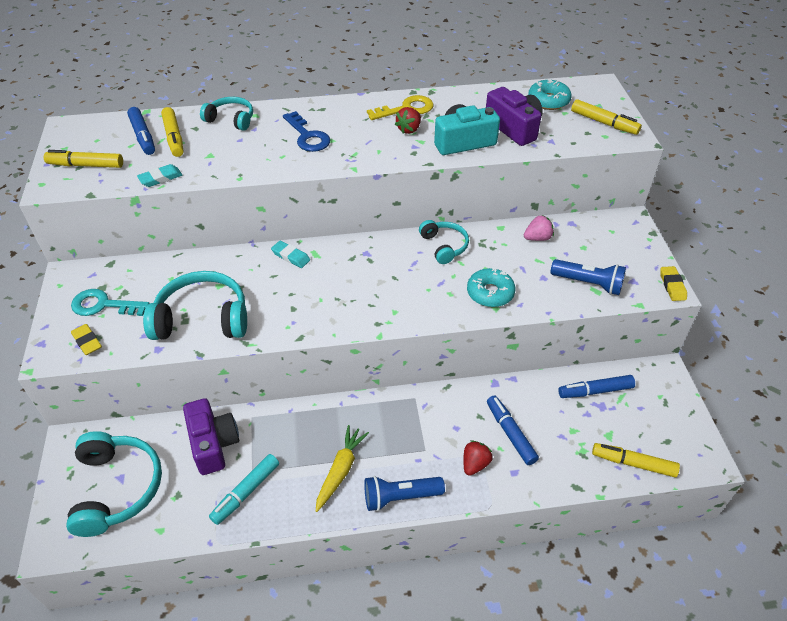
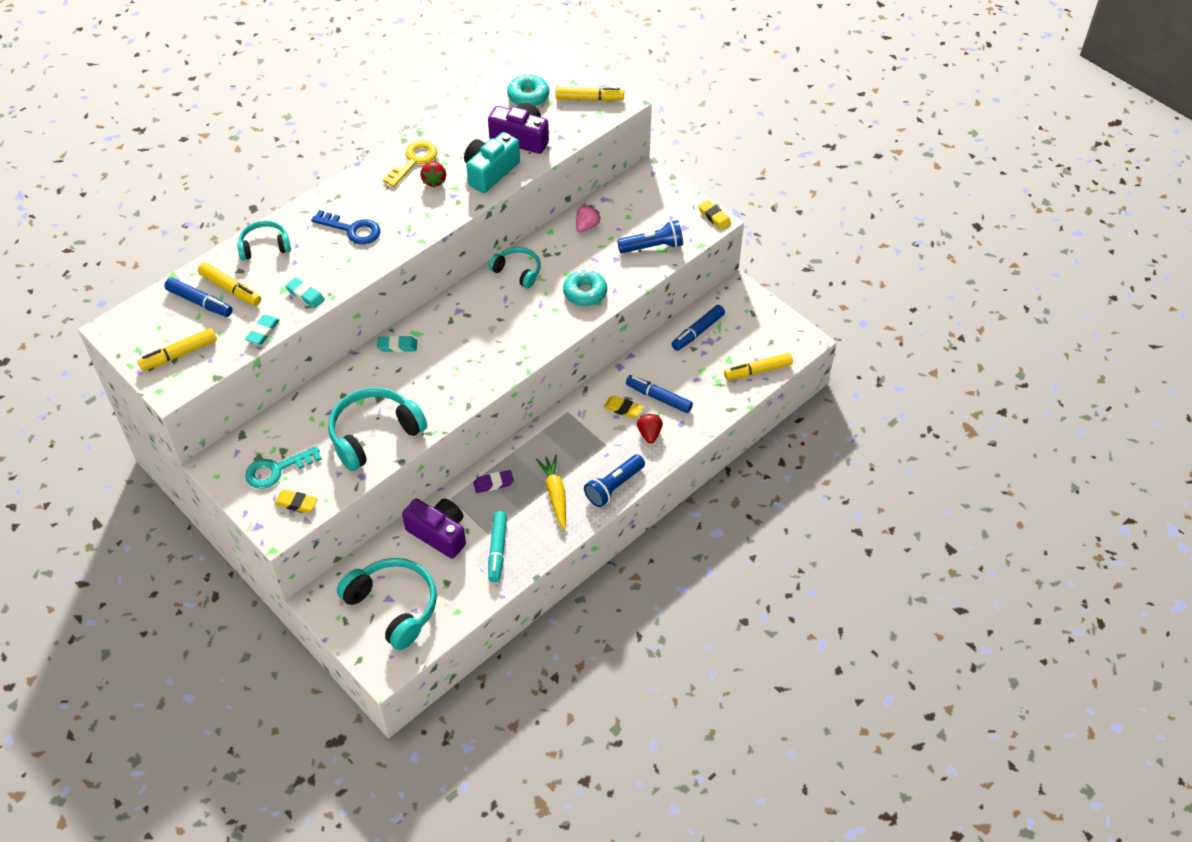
camera: 35 degrees left, 5 degrees up
(221, 167) = (305, 295): none -> turquoise eraser
(297, 426) = (493, 483): none -> purple eraser
(468, 424) = (623, 409): none -> yellow eraser

